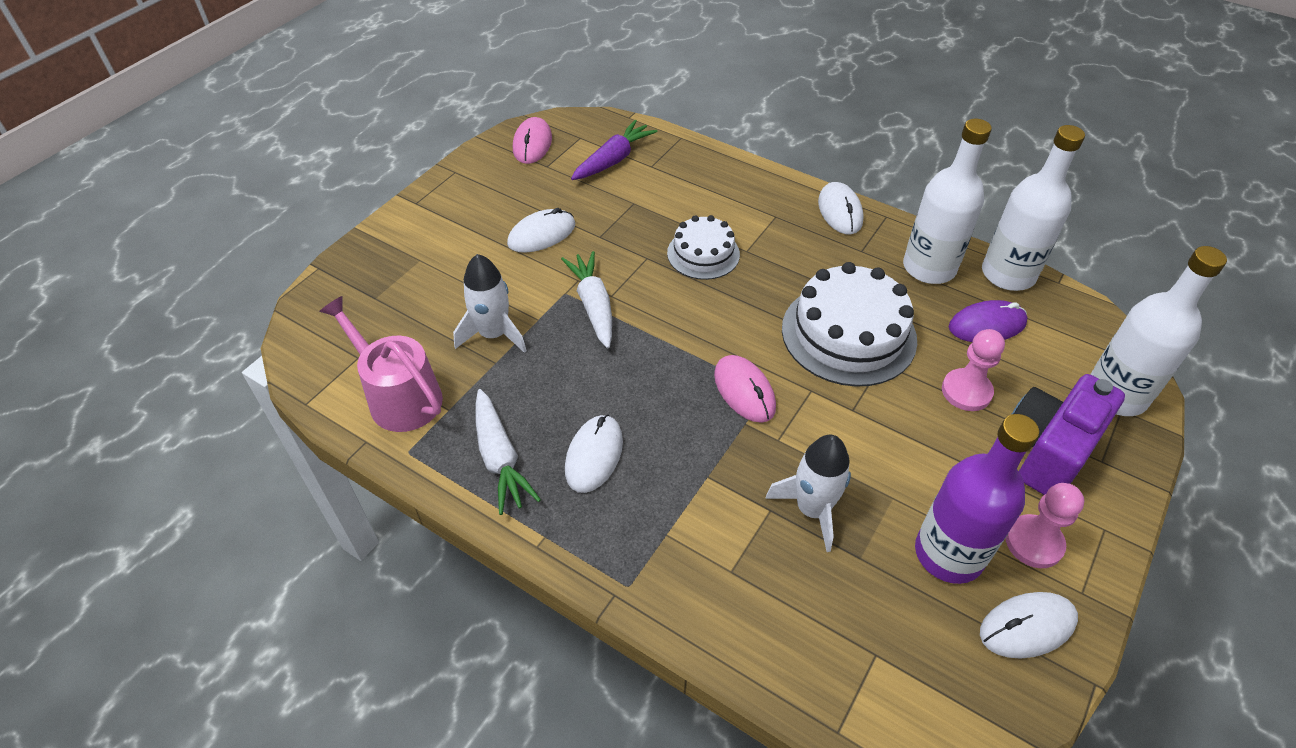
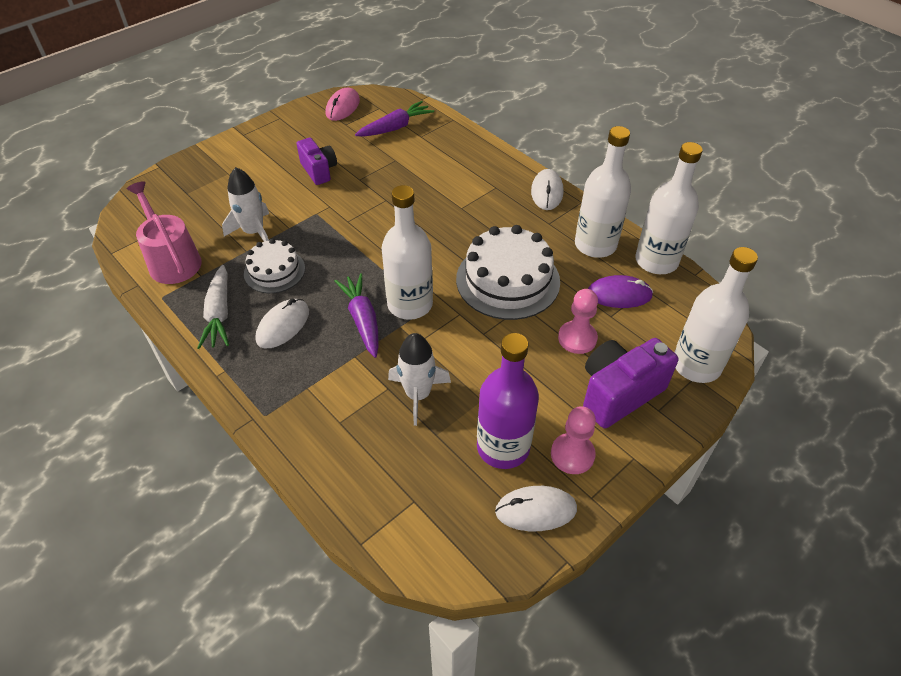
camera: 15 degrees right, 0 degrees up
(541, 234) = (319, 171): white mouse -> purple camera
(593, 305) = (331, 225): white carrot -> none
(694, 424) = (362, 320): none -> purple carrot
(703, 254) = (428, 204): white cake -> white cake (274, 271)
(744, 391) = (410, 304): pink mouse -> white bottle

